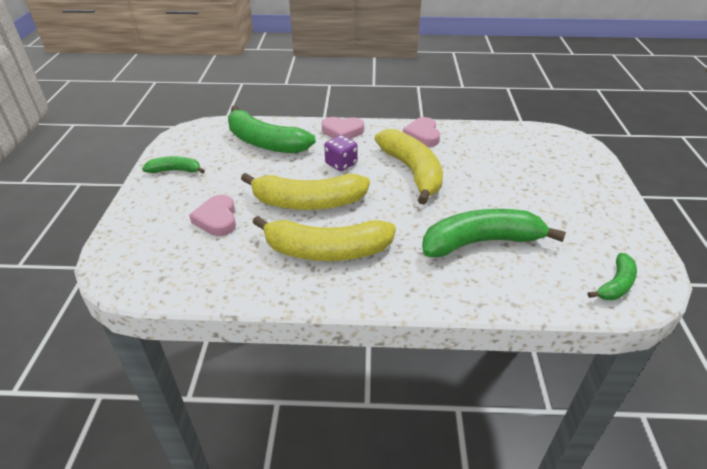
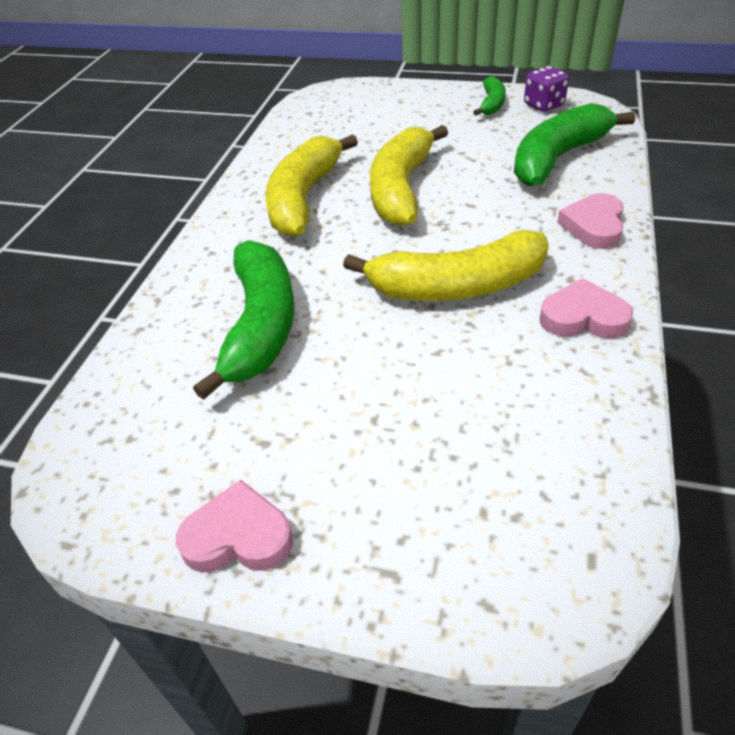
camera: 105 degrees right, 5 degrees up
(217, 219) = (387, 133): pink heart -> pink heart (238, 536)
(341, 164) = (490, 219): purple dice -> purple dice (543, 105)
(615, 284) = (102, 449): green banana -> none

